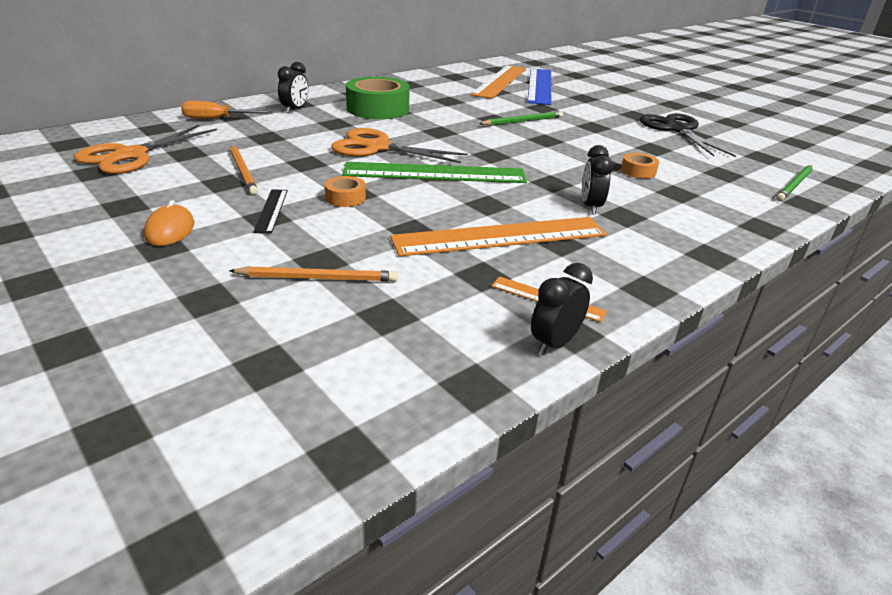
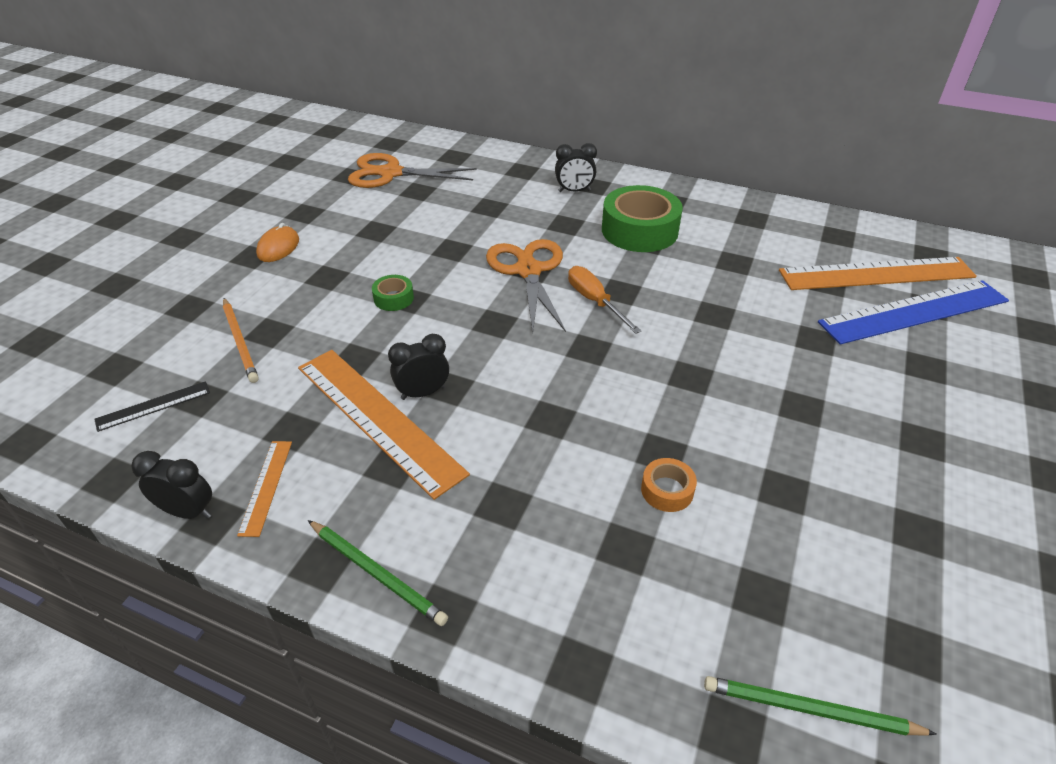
camera: 65 degrees right, 10 degrees up
(170, 230) = (278, 247): orange mouse -> orange mouse turned 45 degrees counterclockwise
(217, 119) = (504, 169): orange screwdriver -> orange screwdriver (595, 301)
(243, 171) = (404, 229): orange pencil -> none
(271, 210) = (340, 273): black ruler -> black ruler (153, 406)
(345, 198) = (393, 298): orange tape -> green tape
(435, 173) = (497, 327): green ruler -> none
(523, 121) = (736, 339): green pencil -> green pencil (377, 573)
(590, 207) = (505, 469): black clock -> black clock (423, 393)
(677, 129) = (912, 504): black scissors -> none

